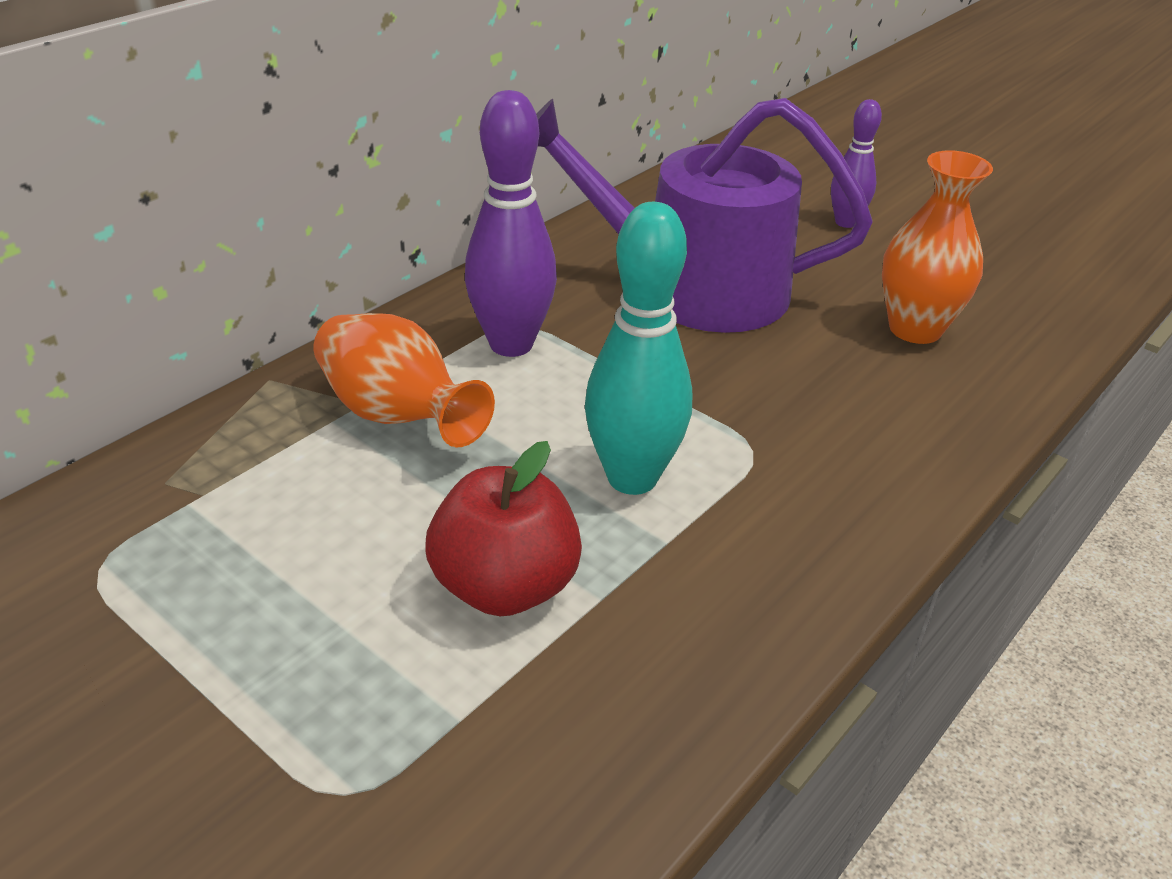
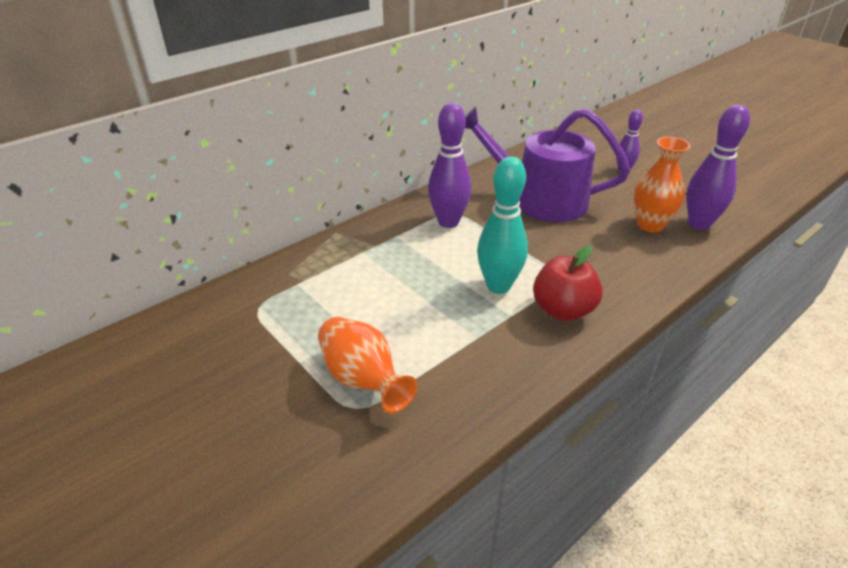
camera: 10 degrees right, 0 degrees up
(397, 416) = (392, 251): orange vase -> orange vase (363, 380)
(505, 586) = (434, 329): red apple -> red apple (563, 310)
(1006, 322) = (699, 224): none -> purple bowling pin

